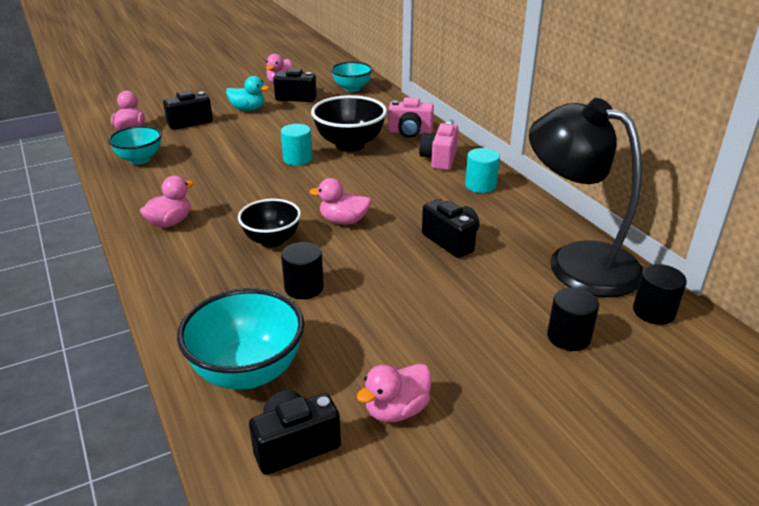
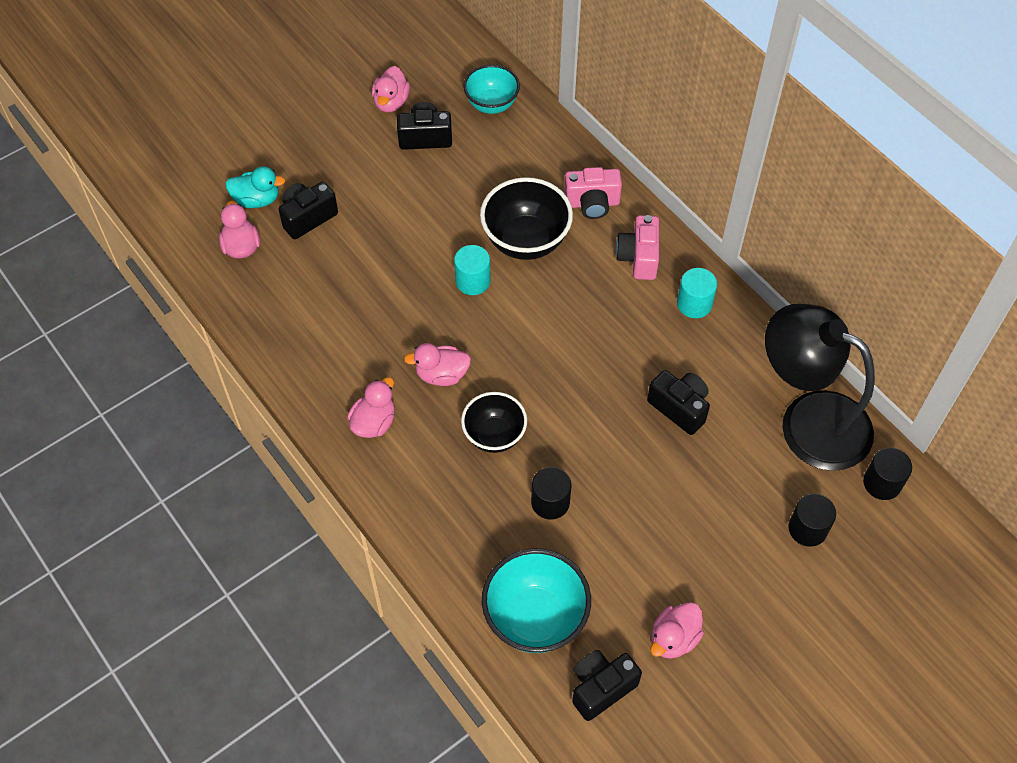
camera: 10 degrees left, 25 degrees up
(140, 159) = (284, 309): turquoise bowl -> none
(248, 109) = (372, 176): turquoise duck -> turquoise duck (257, 200)
(343, 221) = (559, 391): pink duck -> pink duck (441, 375)

